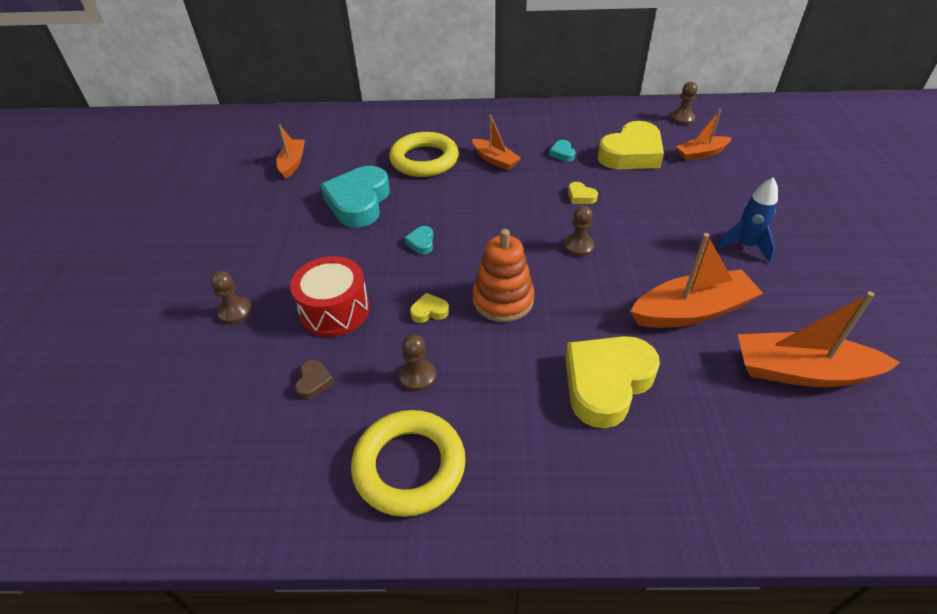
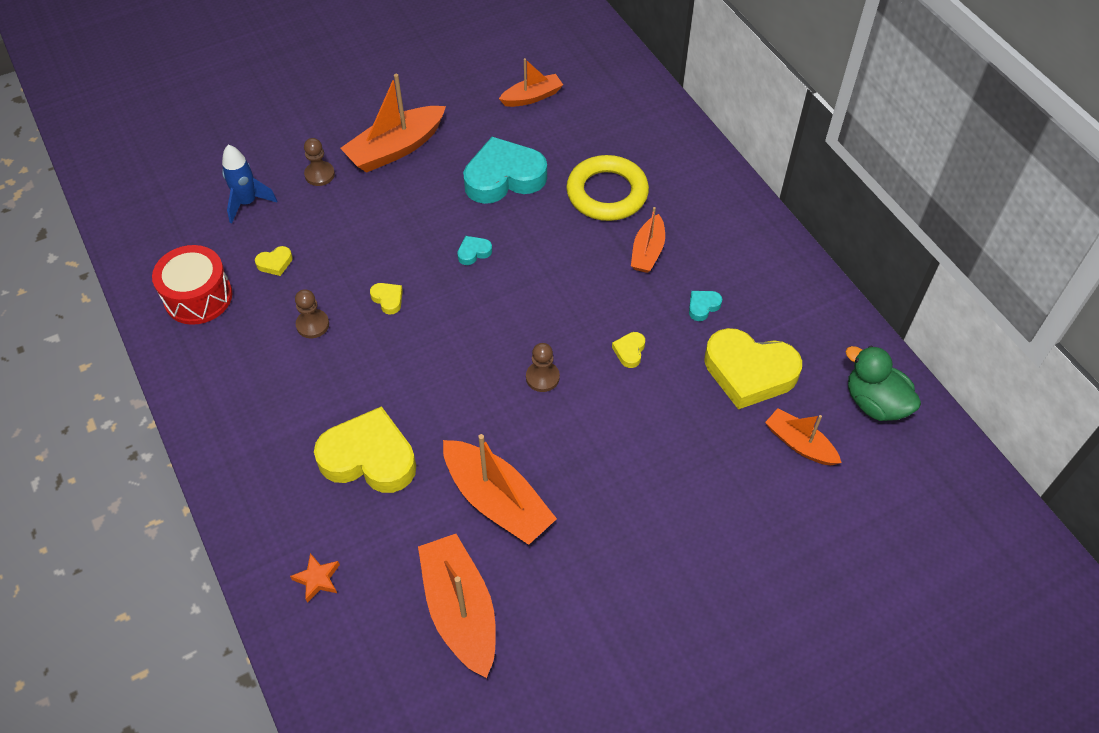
camera: 60 degrees right, 10 degrees up
(261, 252) = (395, 149): none -> orange boat
(314, 382) = (275, 263): brown heart -> yellow heart
(335, 310) = (355, 236): red drum -> red drum (198, 297)
(409, 466) = (228, 359): yellow ring -> none
(503, 300) = (431, 346): orange stacking toy -> none
(682, 118) = (875, 403): brown pawn -> green duck
(739, 473) = (317, 579): none -> orange star
(745, 246) = (633, 527): blue rocket -> blue rocket (247, 203)

